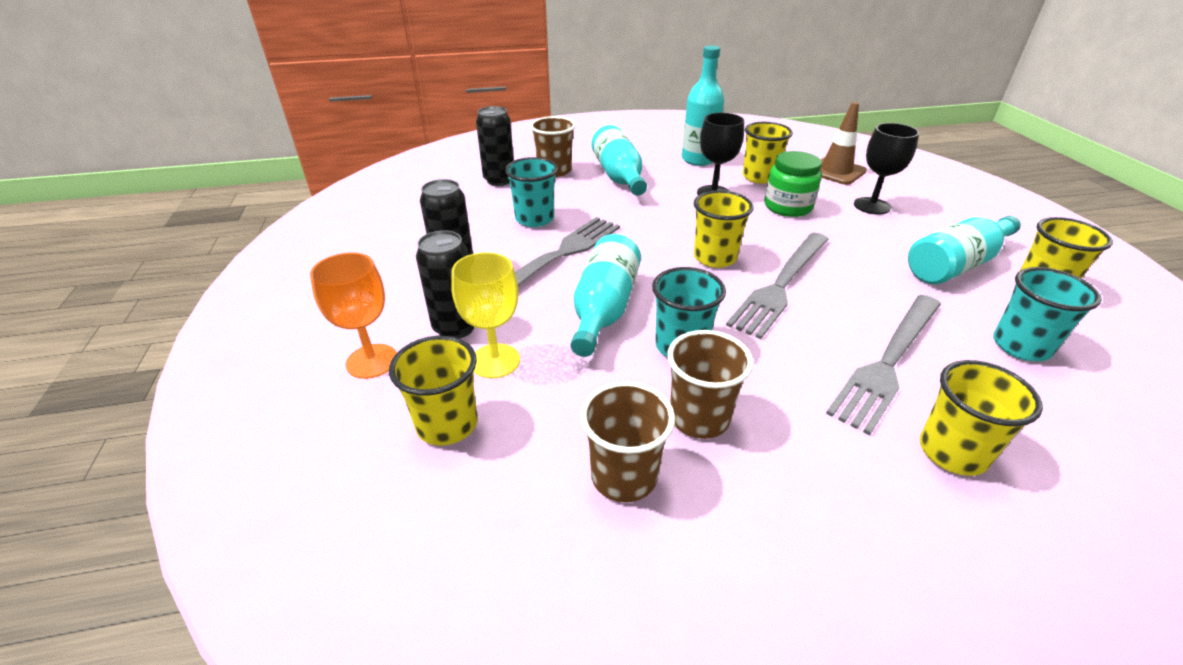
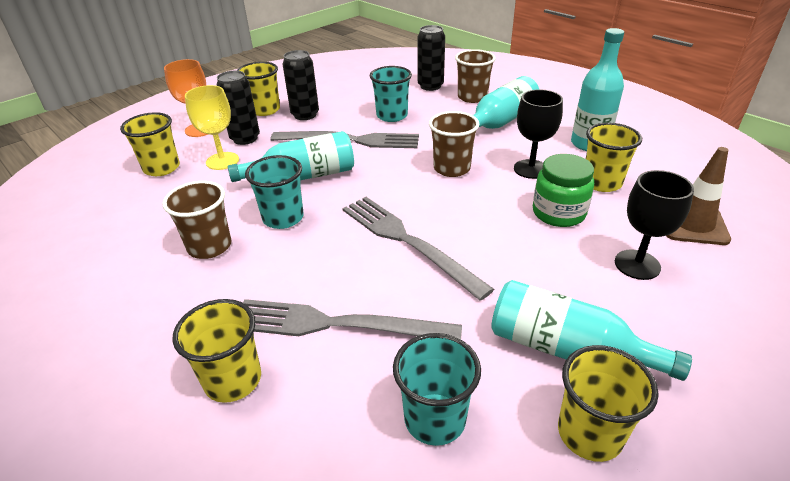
camera: 60 degrees right, 0 degrees up
(624, 476) = (144, 234): brown cup -> brown cup (451, 168)
(715, 257) = (417, 199): yellow cup -> yellow cup (265, 110)
(781, 284) = (407, 241): grey fork -> grey fork turned 45 degrees clockwise

